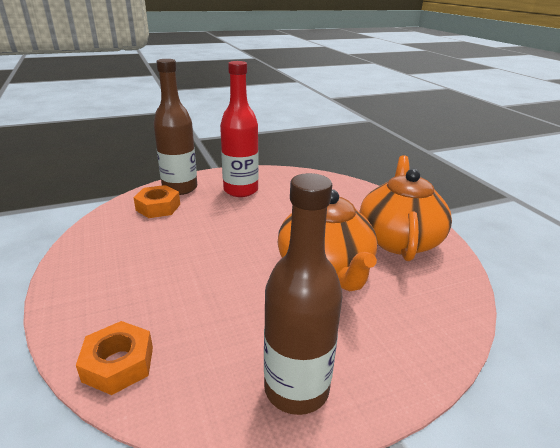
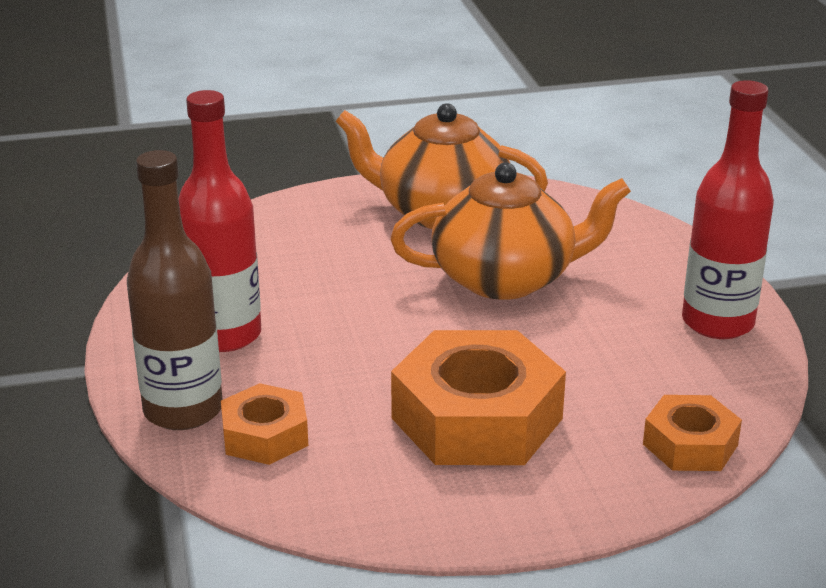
camera: 80 degrees left, 0 degrees up
(164, 265) = (476, 418): none -> orange nut
(296, 388) = (717, 323): brown bottle -> red bottle

